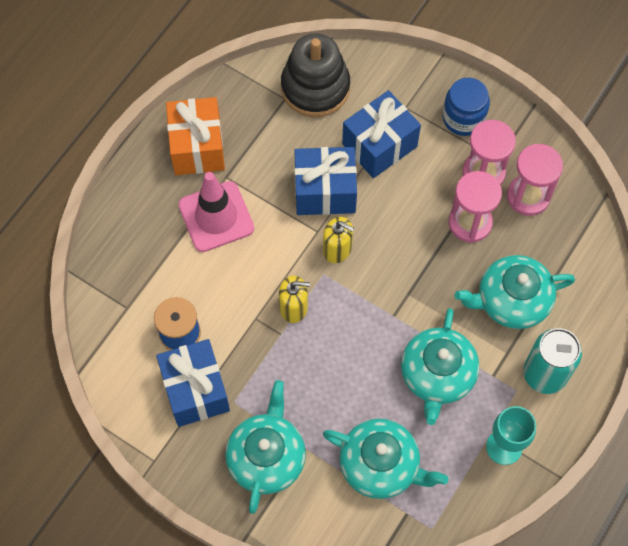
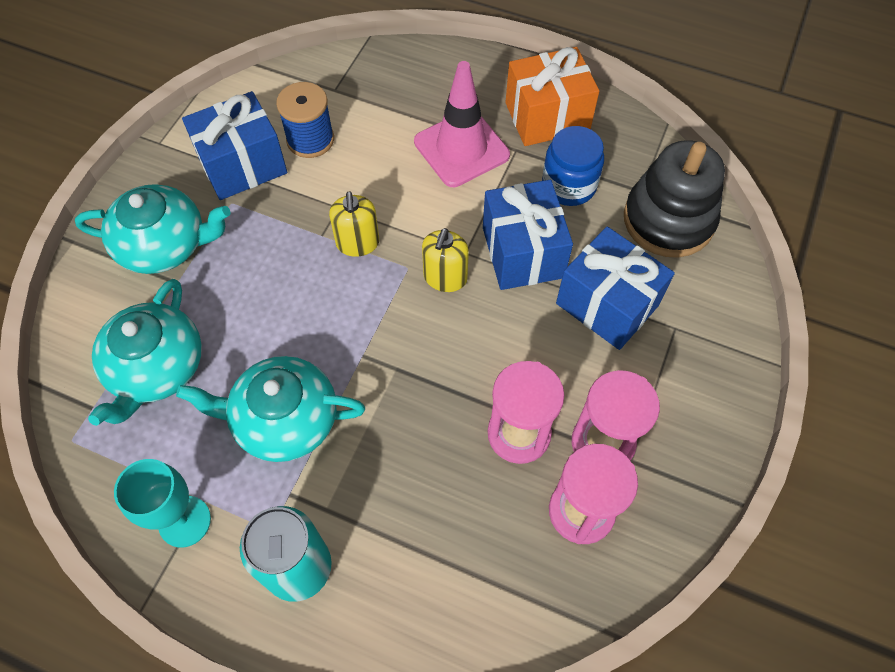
camera: 80 degrees right, 5 degrees down
(463, 118) = (683, 404): blue jar -> blue jar (568, 185)
(511, 300) = (408, 506): turquoise teapot -> none

